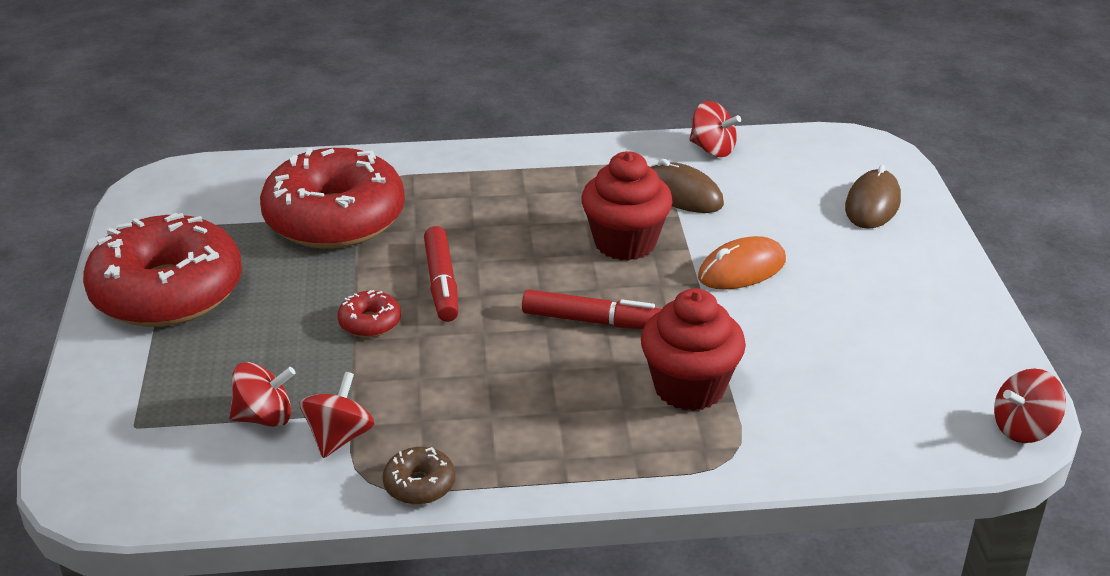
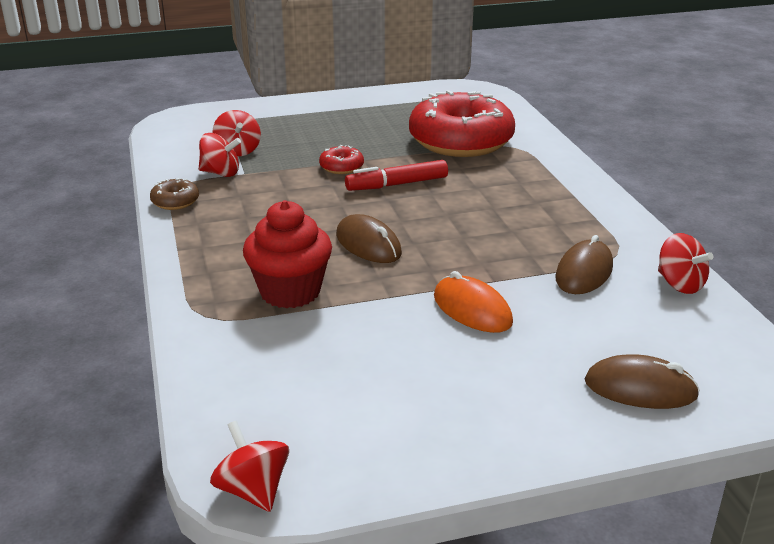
camera: 80 degrees right, 5 degrees down
(167, 292) = (355, 109): red donut -> none
(592, 321) = (368, 244): red marker -> brown mouse
(625, 243) = (486, 250): red cupcake -> none
(712, 149) = (680, 284): red spinning top -> red spinning top turned 60 degrees counterclockwise

